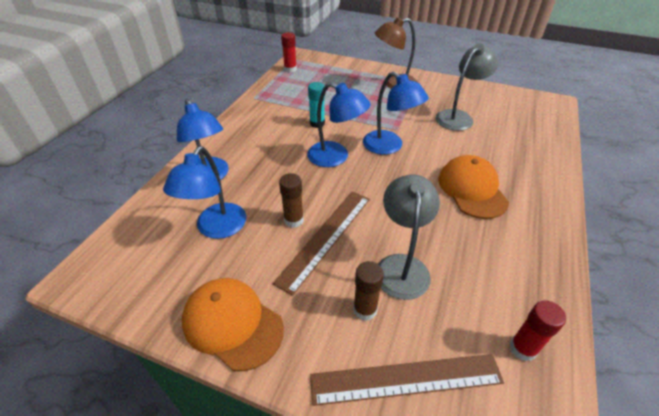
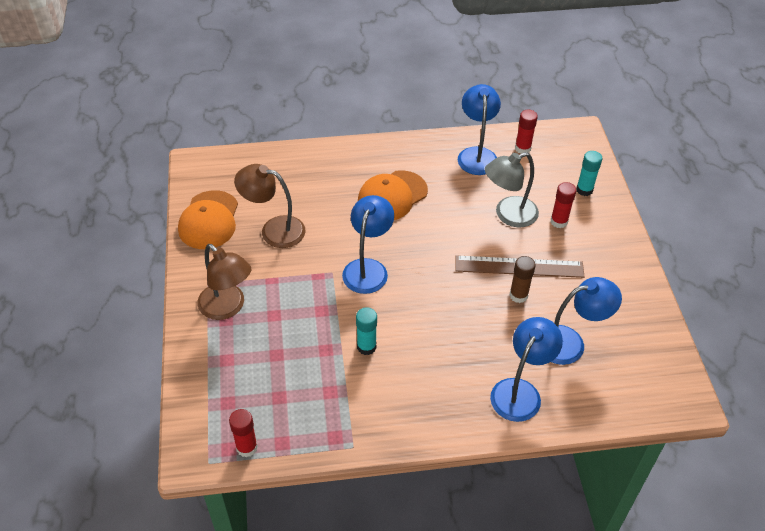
camera: 120 degrees left, 5 degrees up
(232, 324) = (628, 282): orange cap -> orange cap (209, 220)
(336, 157) = (415, 303): blue lamp -> blue lamp (476, 154)
(365, 310) = (559, 221): brown glue stick -> red glue stick
(406, 379) = (584, 190): brown ruler -> turquoise glue stick
(458, 117) = (274, 230): grey lamp -> brown lamp

